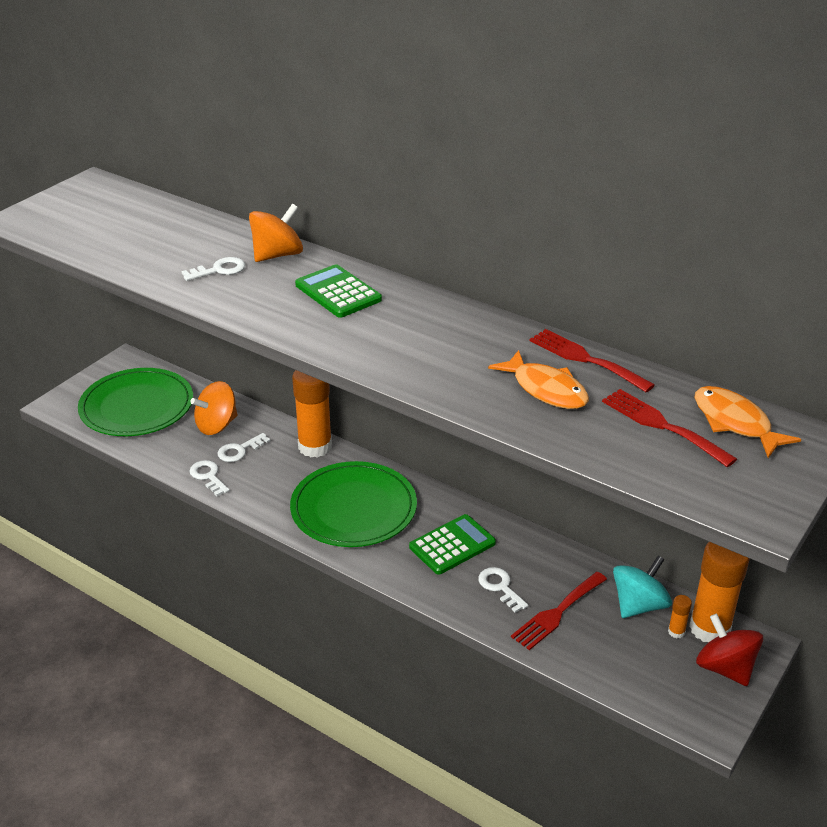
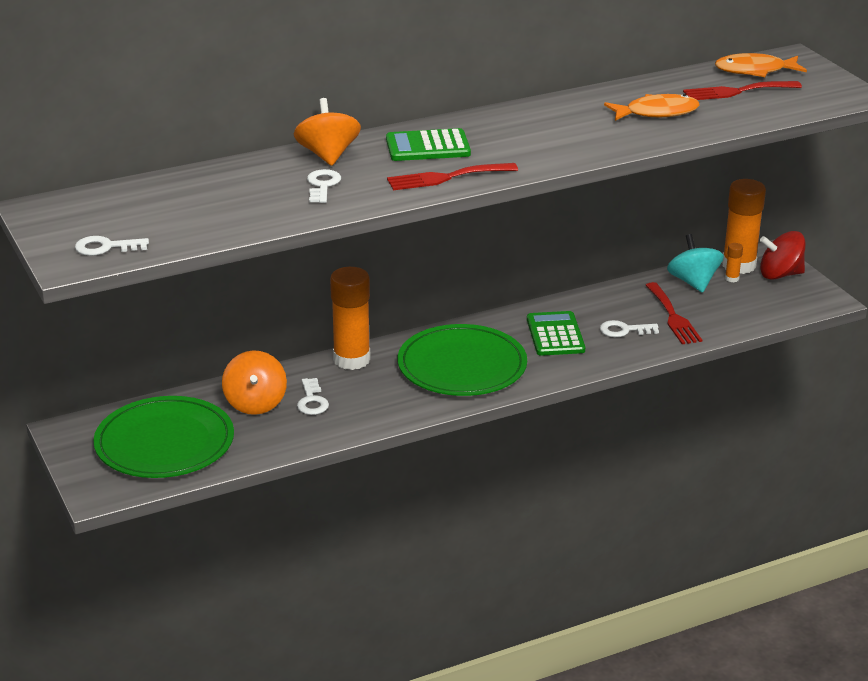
camera: 60 degrees left, 5 degrees down
(208, 476) = (334, 428): white key -> white key (106, 247)
(585, 359) = (631, 90): red fork -> red fork (446, 177)

